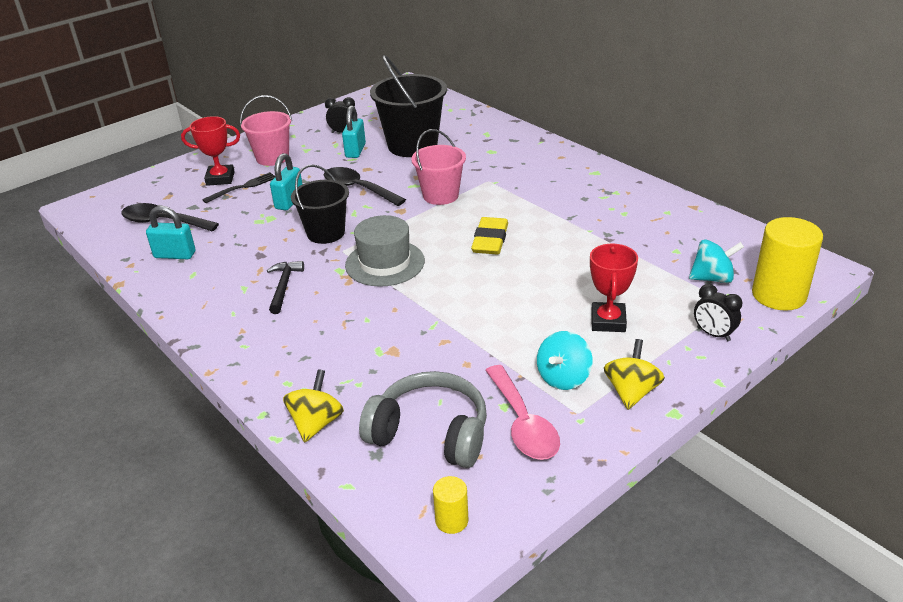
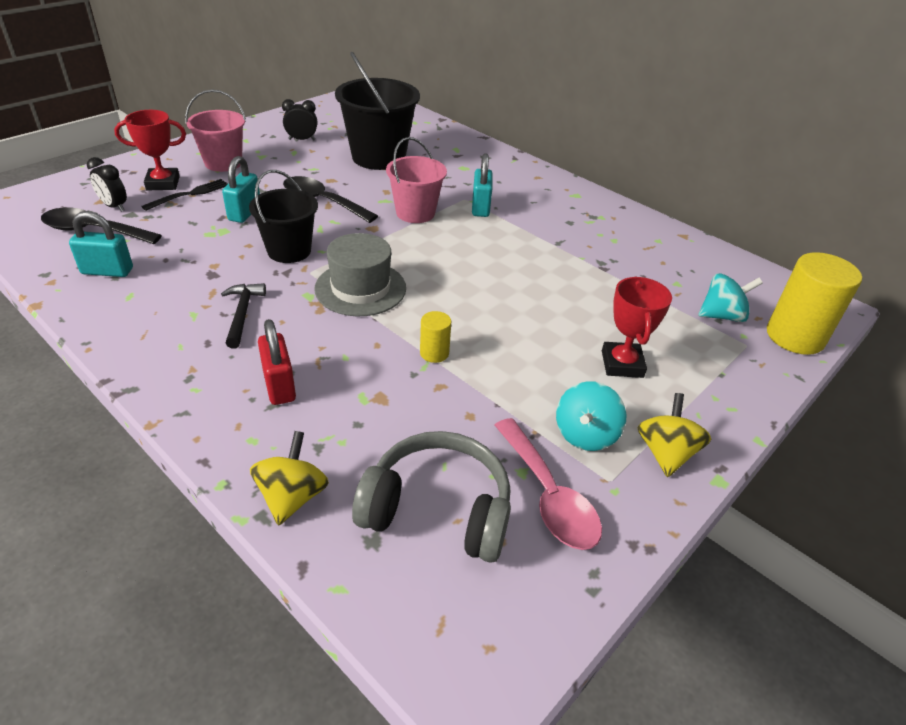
camera: 10 degrees left, 5 degrees up
(311, 342) = (279, 386): none -> red padlock
(355, 151) = (316, 160): turquoise padlock -> turquoise padlock (480, 207)
(451, 520) = (480, 639): yellow cylinder -> yellow cylinder (434, 353)
(490, 240) = (476, 265): yellow eraser -> none
(713, 334) = (739, 381): black clock -> black clock (114, 206)

